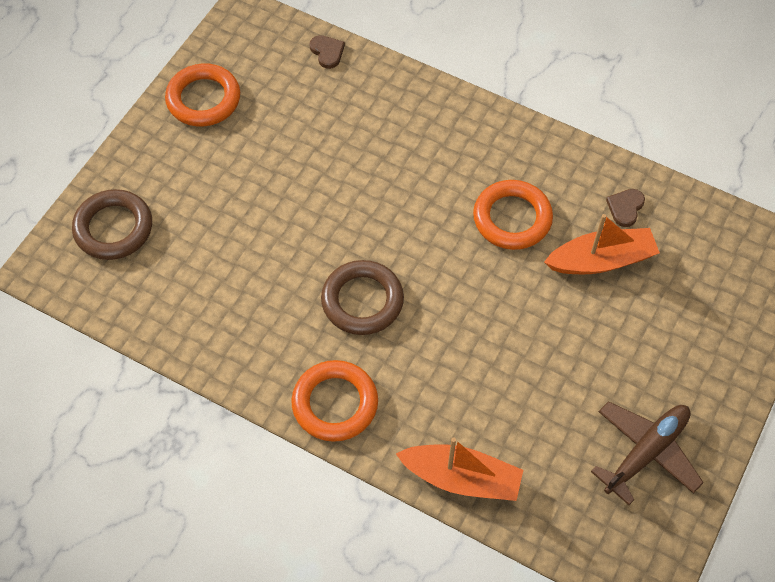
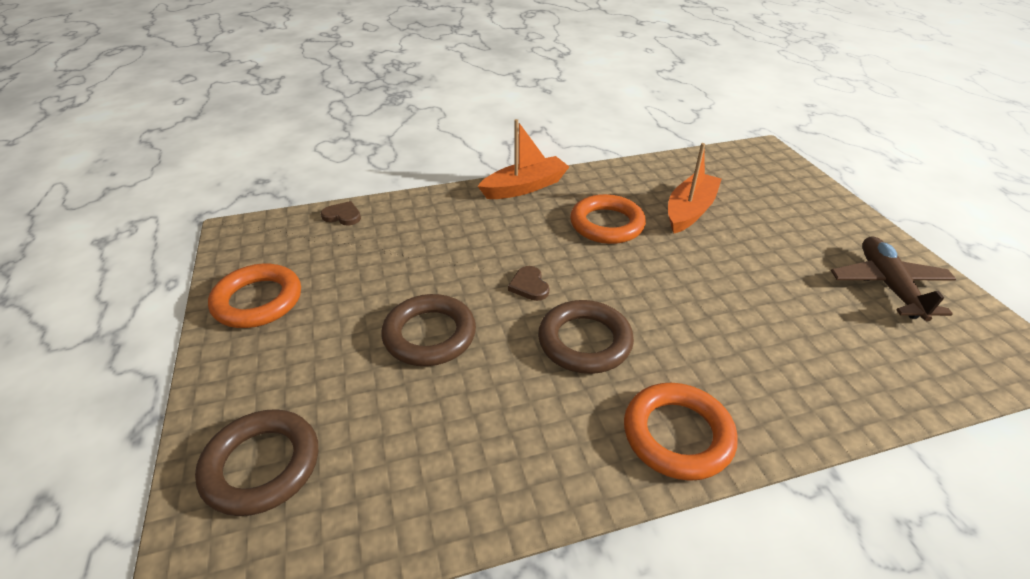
camera: 45 degrees left, 20 degrees down
(276, 214) = (429, 335): none -> brown ring
(461, 478) = (842, 401): orange boat -> orange boat (525, 187)
(625, 208) = (658, 180): brown heart -> brown heart (529, 285)

